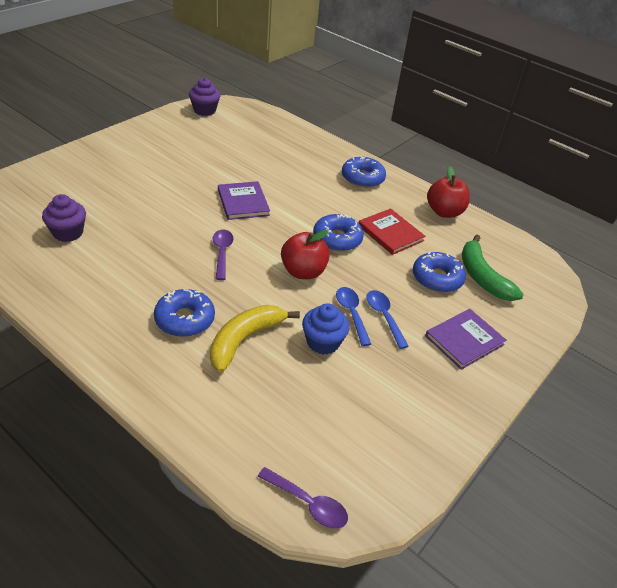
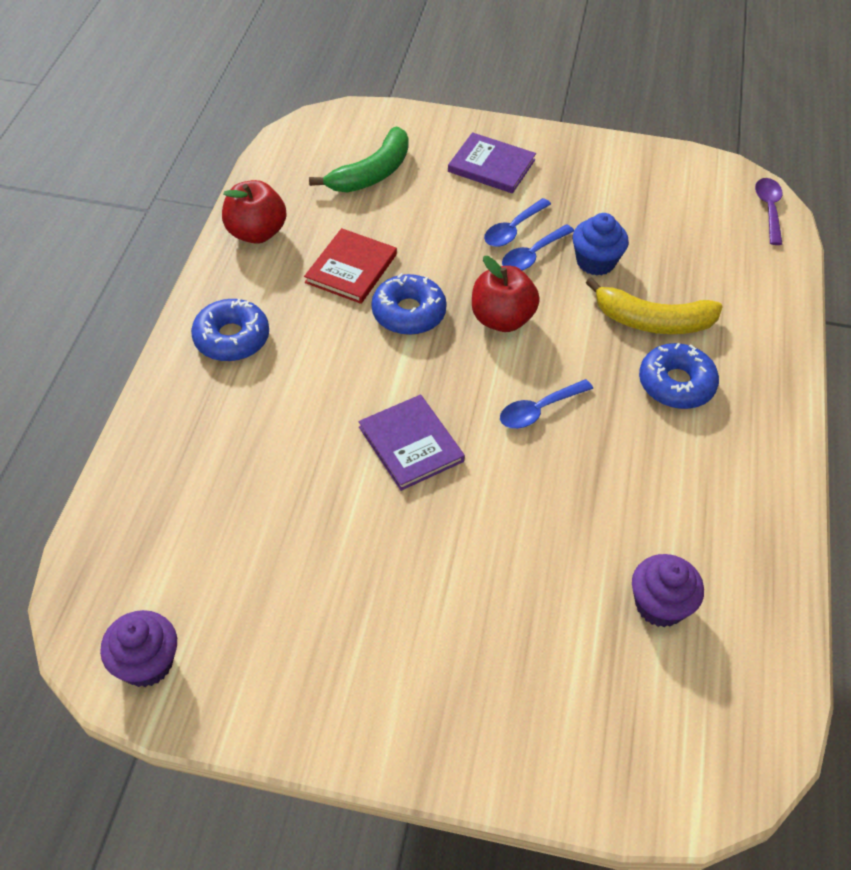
camera: 115 degrees left, 10 degrees up
(222, 253) = (539, 410): purple spoon -> blue spoon
(243, 202) = (411, 444): purple book -> purple book turned 75 degrees counterclockwise
(437, 278) = (408, 207): blue donut -> none

